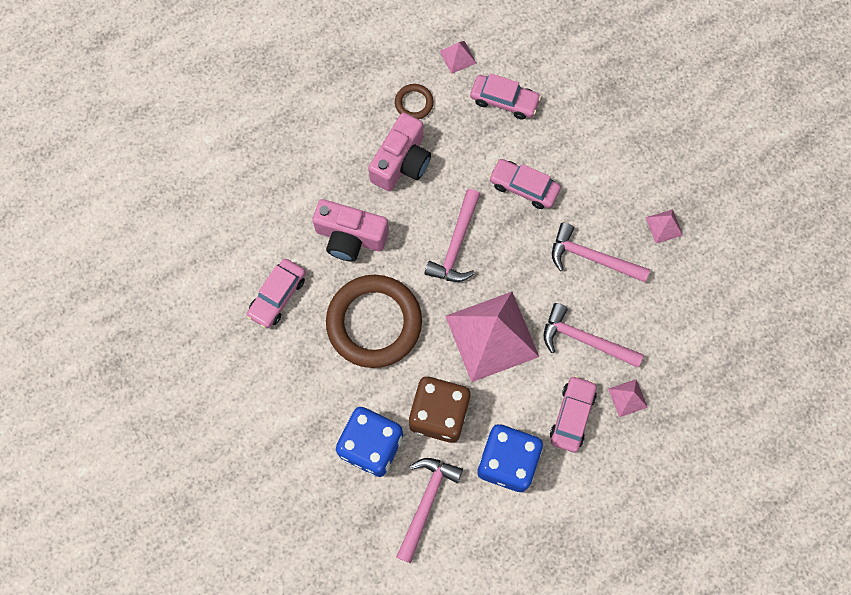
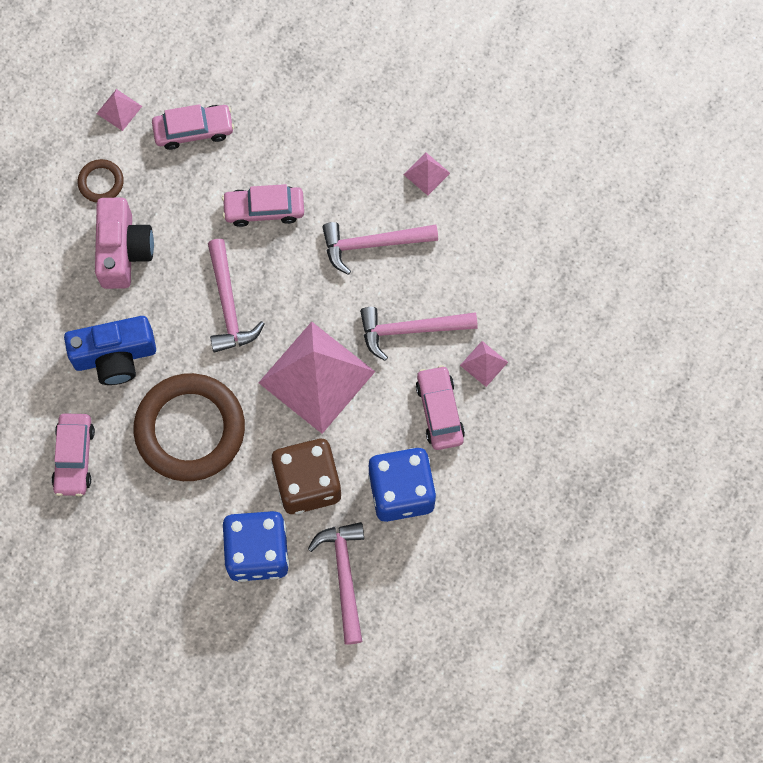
camera: 30 degrees left, 0 degrees up
(350, 237) = (115, 356): pink camera -> blue camera

